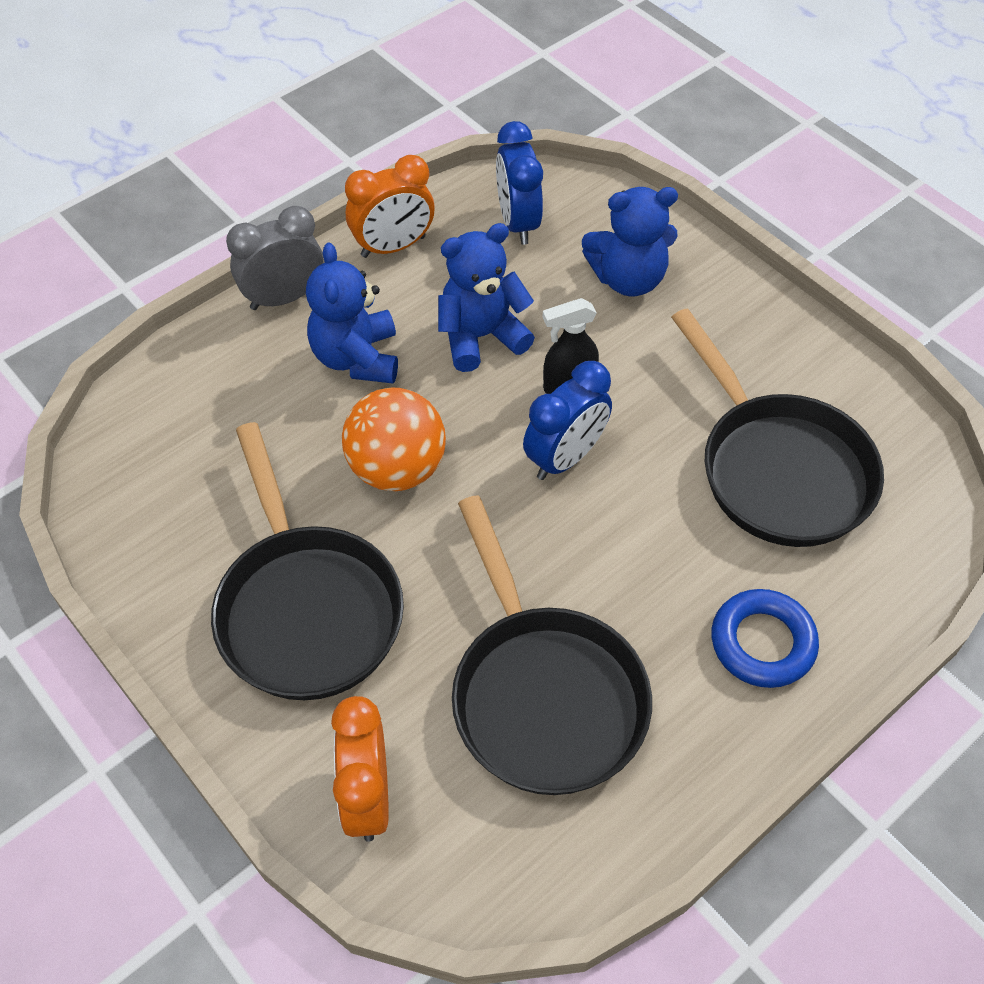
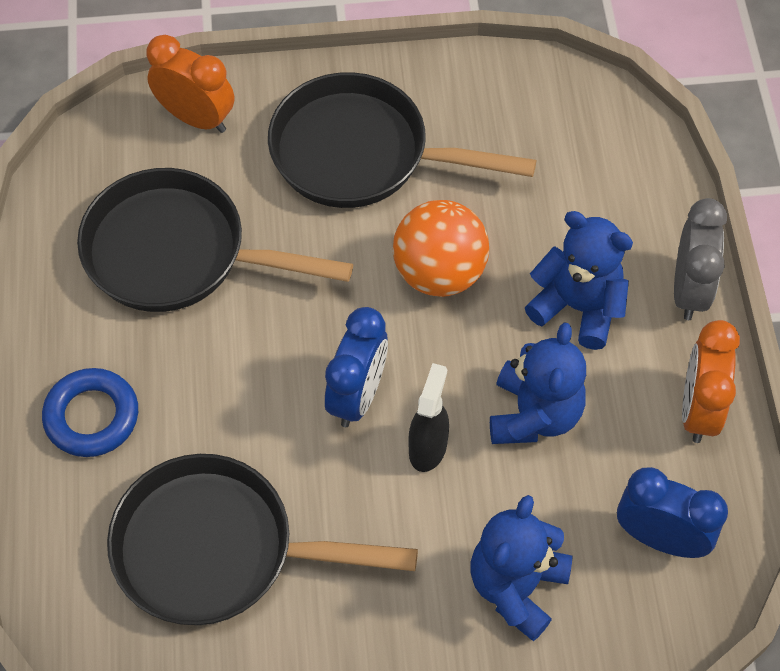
camera: 125 degrees right, 5 degrees up
(565, 457) = (357, 395): blue clock -> blue clock turned 150 degrees counterclockwise

